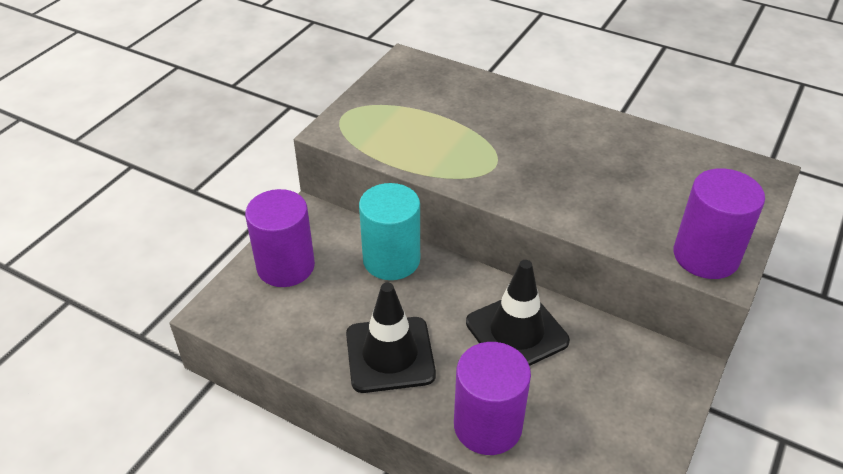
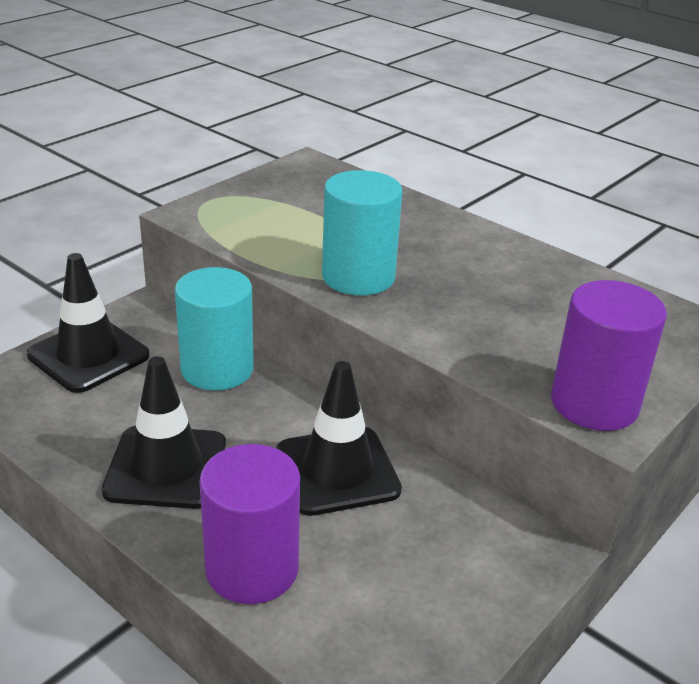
camera: 10 degrees right, 10 degrees down
(285, 266) = (88, 355): purple cylinder -> black traffic cone
(493, 171) = (358, 277): none -> turquoise cylinder

